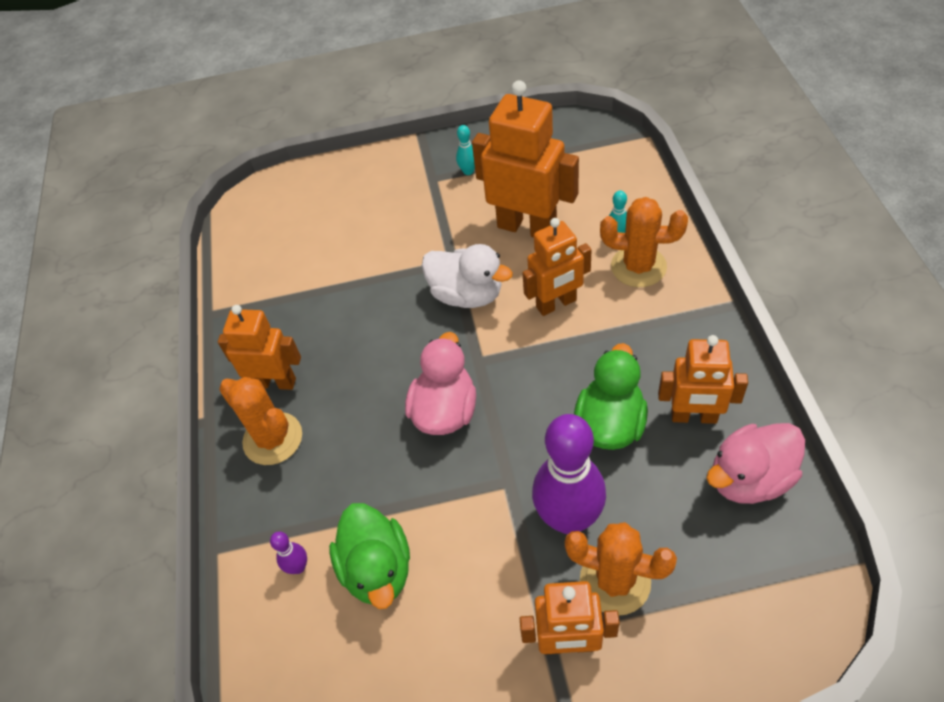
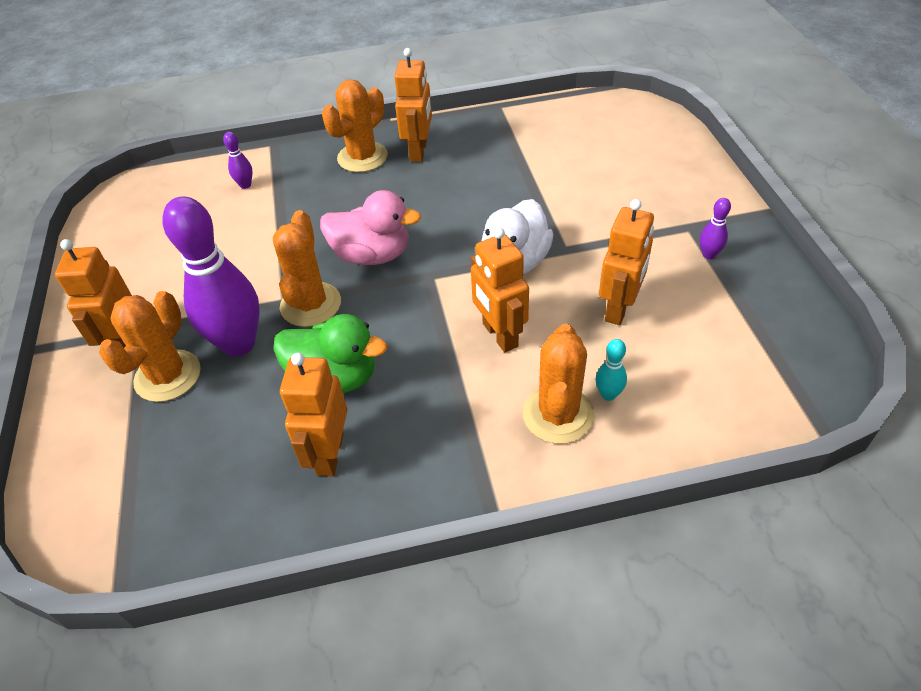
camera: 85 degrees right, 5 degrees down
(377, 569) = (229, 226): green duck -> none
(468, 171) = (709, 255): turquoise bowling pin -> purple bowling pin
(514, 458) = (310, 304): none -> orange cactus
(527, 227) = (619, 308): orange robot -> orange robot, size x0.64
(749, 478) = (240, 500): pink duck -> none

